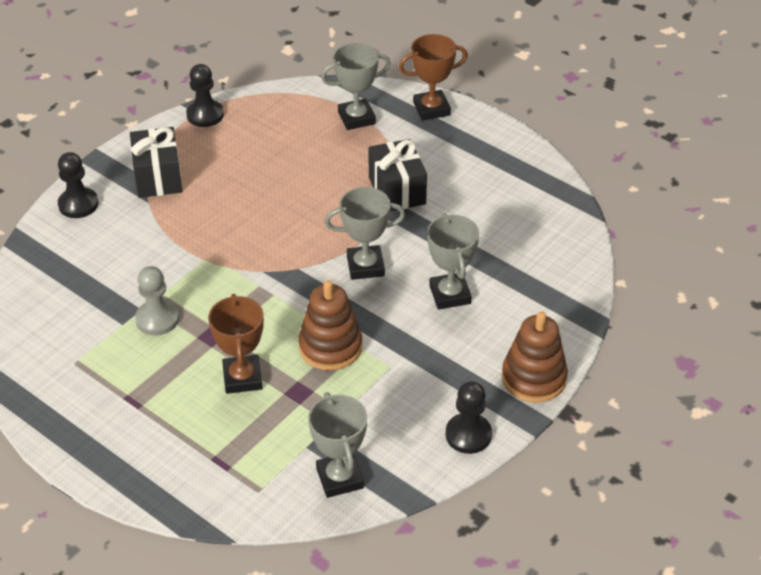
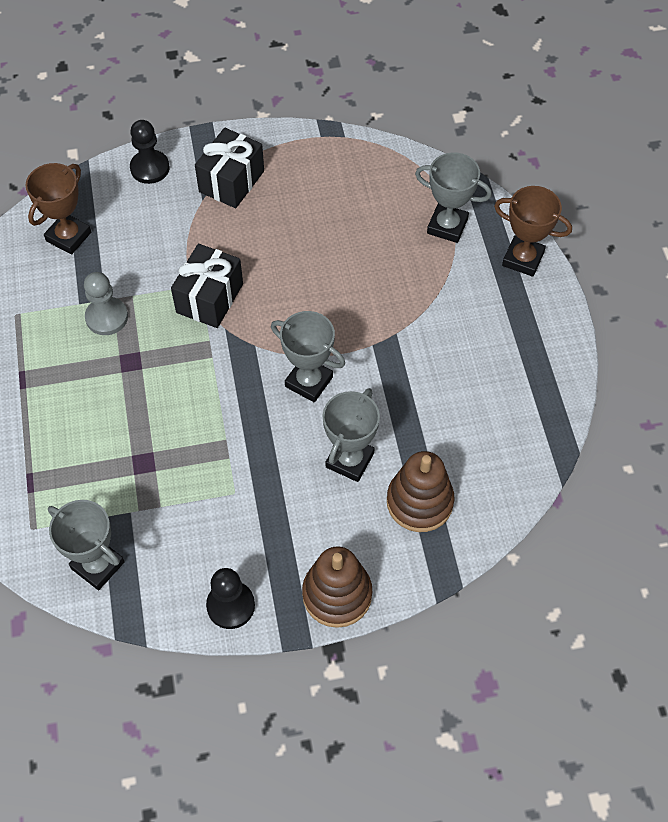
camera: 40 degrees right, 15 degrees up
(205, 115) = (325, 142): black pawn -> none
(242, 378) = (116, 418): brown trophy -> brown trophy (68, 237)
(330, 347) = (207, 439): brown stacking toy -> brown stacking toy (419, 502)
(340, 478) = (98, 565): grey trophy -> grey trophy turned 75 degrees counterclockwise
(397, 191) = (408, 324): black gift -> black gift (209, 298)

